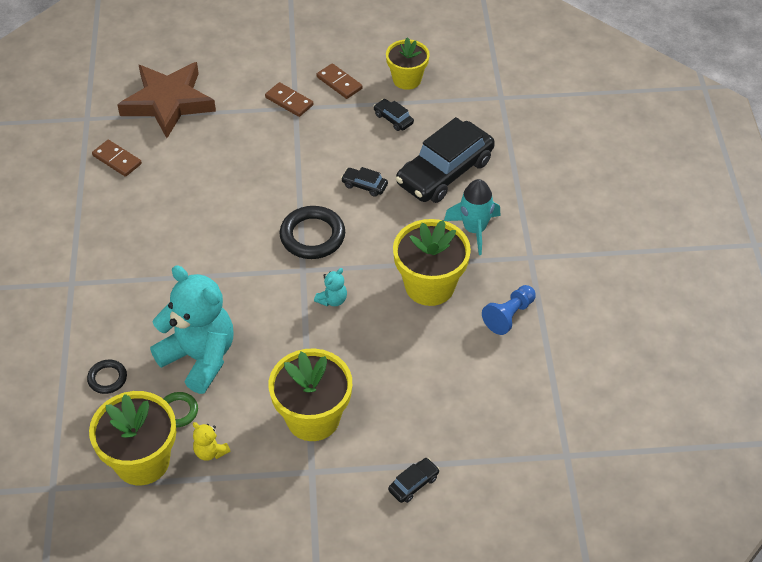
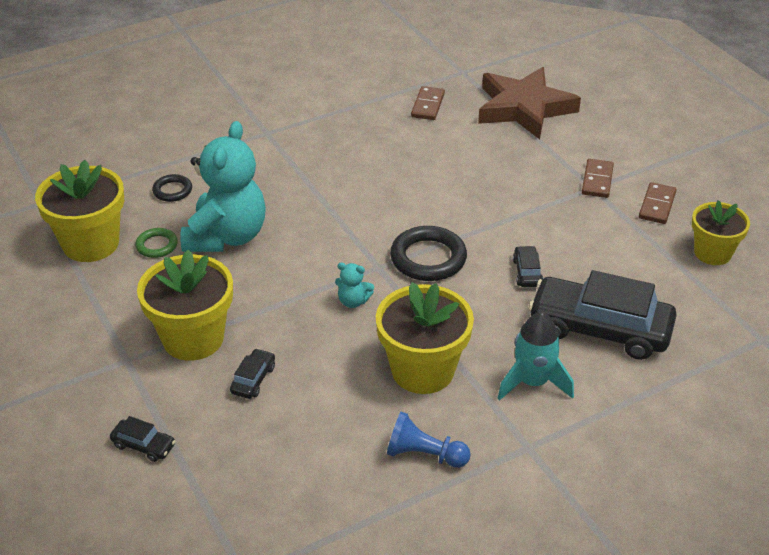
camera: 65 degrees right, 10 degrees down
(210, 451) = (120, 282): yellow teddy bear -> none
(393, 119) = (643, 262): black car -> black car (253, 379)

